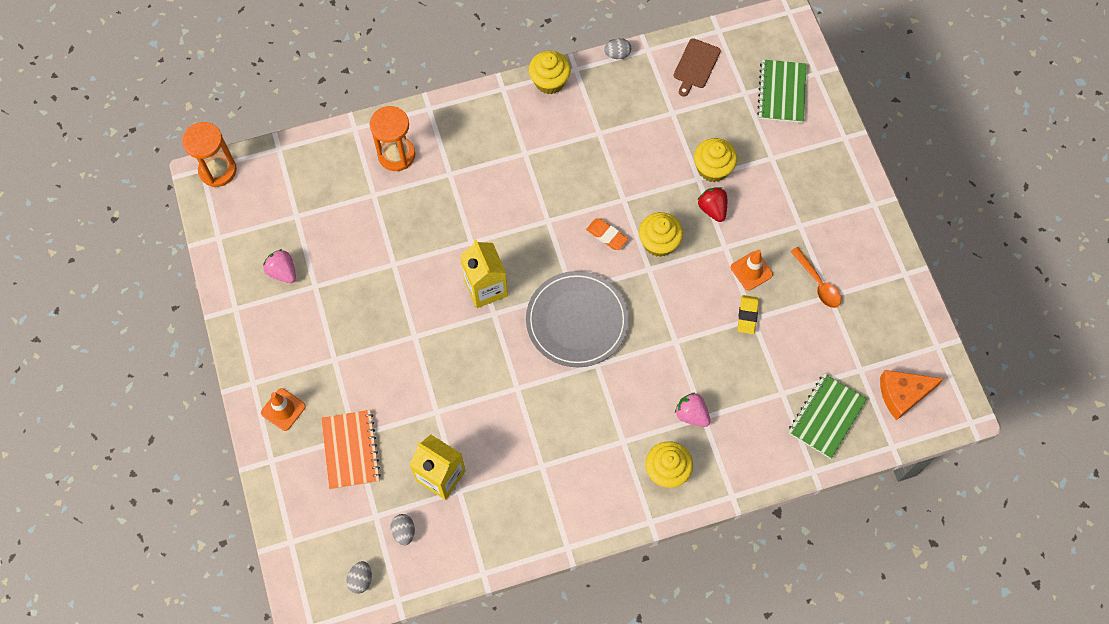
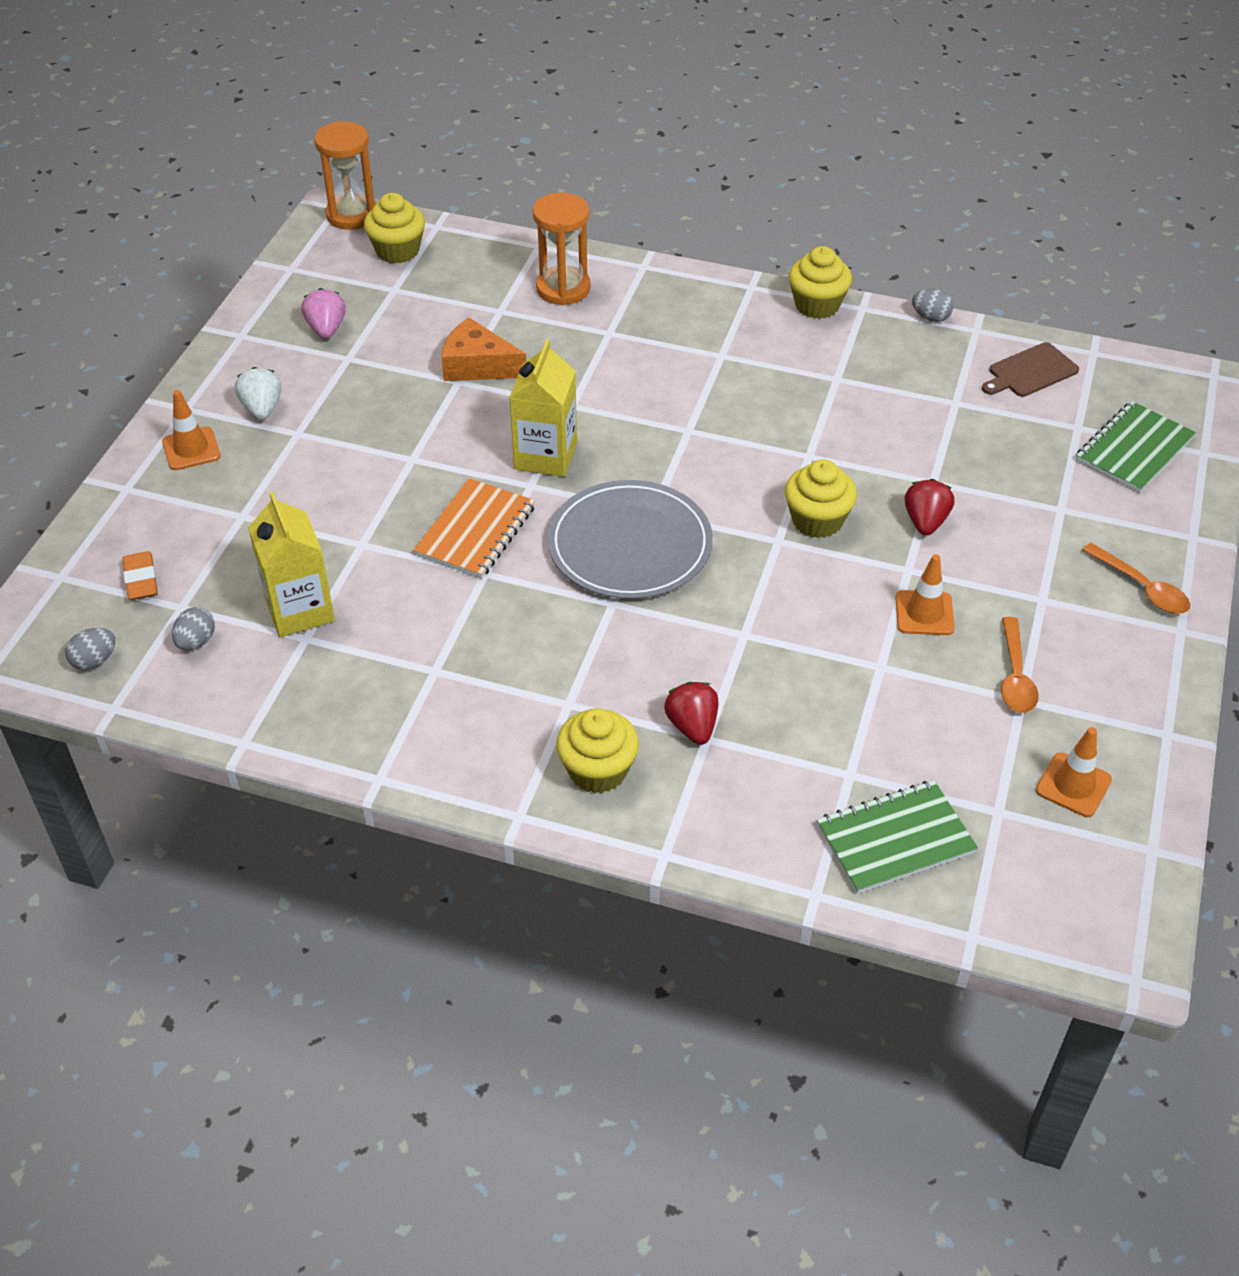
camera: 35 degrees right, 20 degrees down
(298, 355) = (262, 409): none -> white strawberry
(351, 450) = (223, 527): orange notebook -> orange notebook (476, 531)
(606, 236) = (752, 480): orange eraser -> orange eraser (141, 580)
(691, 414) = (692, 726): pink strawberry -> red strawberry
(713, 168) = (963, 481): yellow cupcake -> yellow cupcake (397, 251)
(747, 316) = (874, 659): yellow eraser -> none
(840, 187) = (1141, 587): none -> orange spoon
(883, 332) = (1073, 785): none -> orange traffic cone
(903, 394) = (1044, 879): orange cheese -> orange cheese (477, 365)

